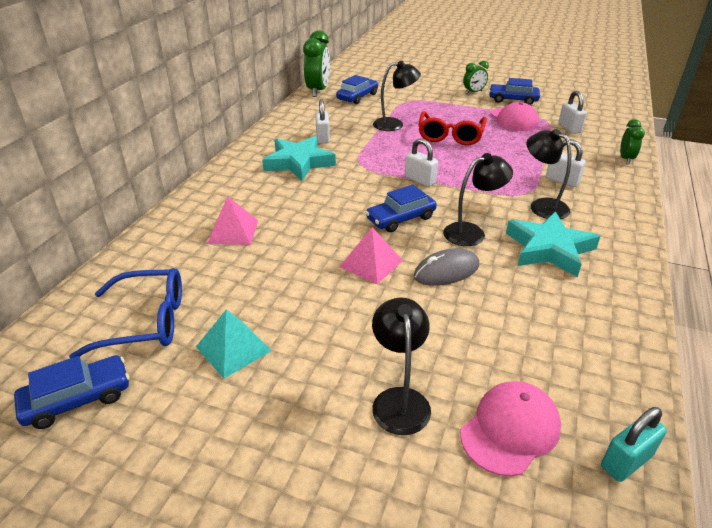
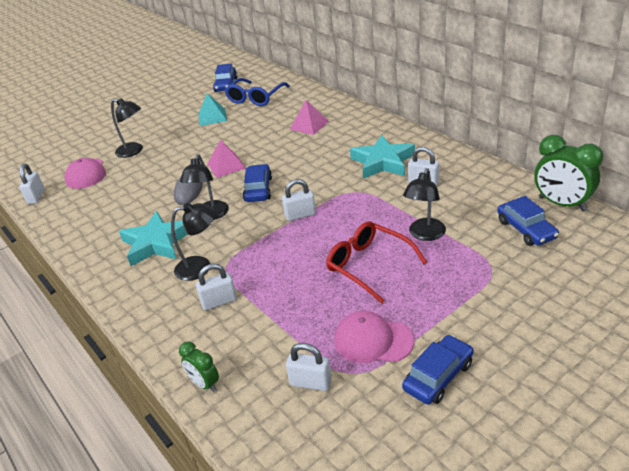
camera: 125 degrees right, 0 degrees up
(473, 92) = (490, 345): green clock -> none
(626, 461) = (36, 196): turquoise padlock -> white padlock

